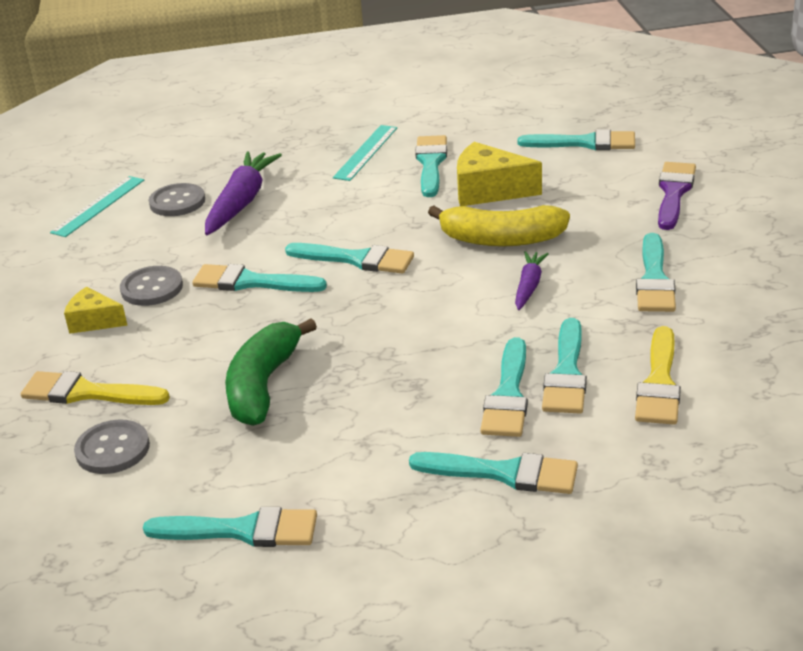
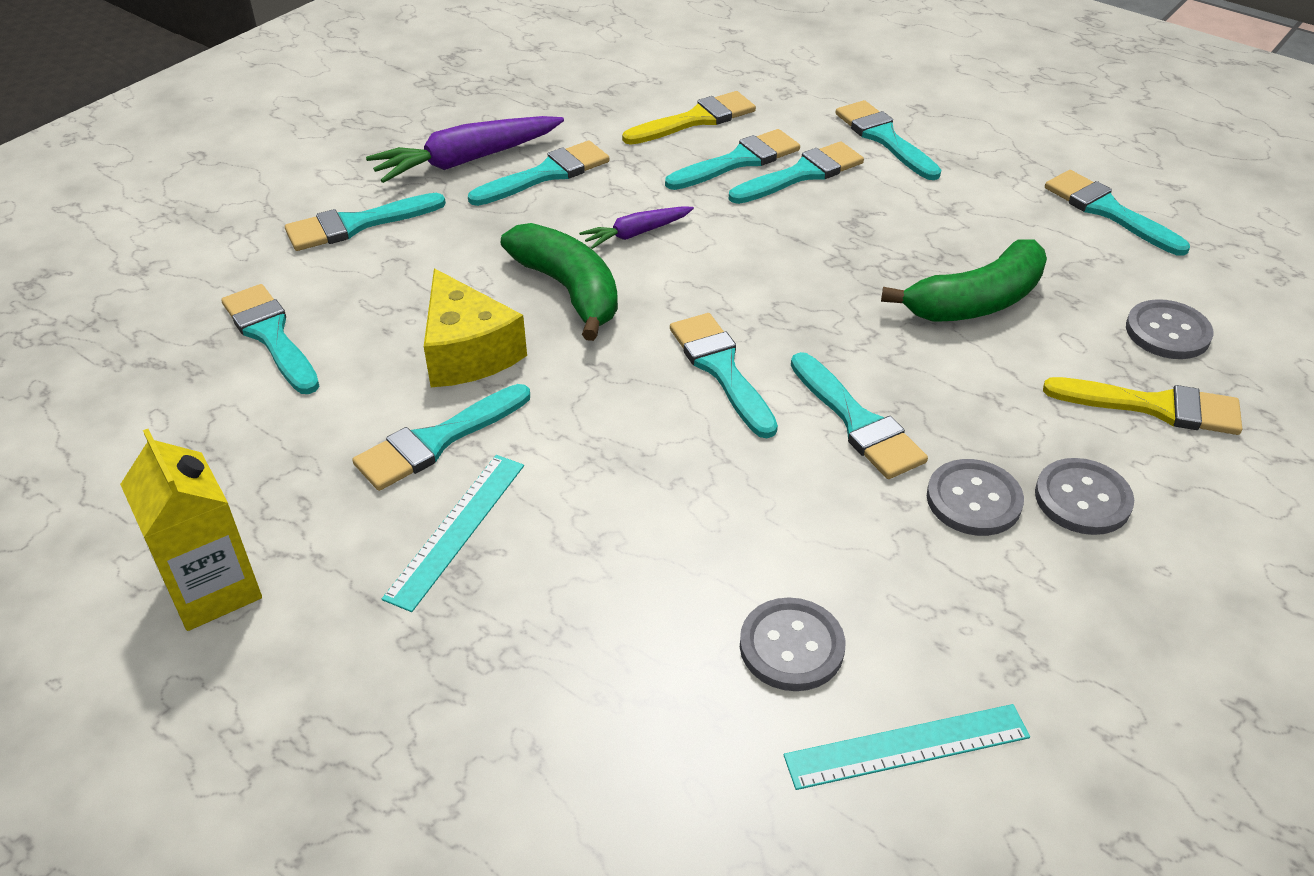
camera: 135 degrees left, 10 degrees up
(87, 393) = (1154, 407): yellow brush -> yellow brush turned 45 degrees counterclockwise
(94, 321) = (1082, 499): yellow cheese -> grey button
(241, 202) = (716, 568): purple carrot -> purple carrot (466, 161)
(365, 152) = (457, 530): turquoise ruler -> turquoise ruler turned 45 degrees counterclockwise
(417, 98) = (213, 589): none -> yellow carton
(501, 239) = (569, 290): yellow banana -> green banana
(674, 192) = (356, 225): purple brush -> turquoise brush

